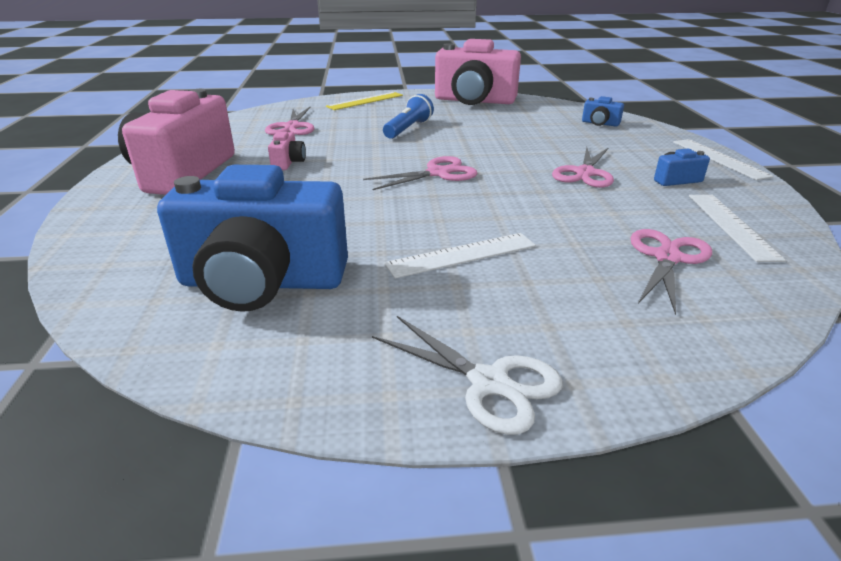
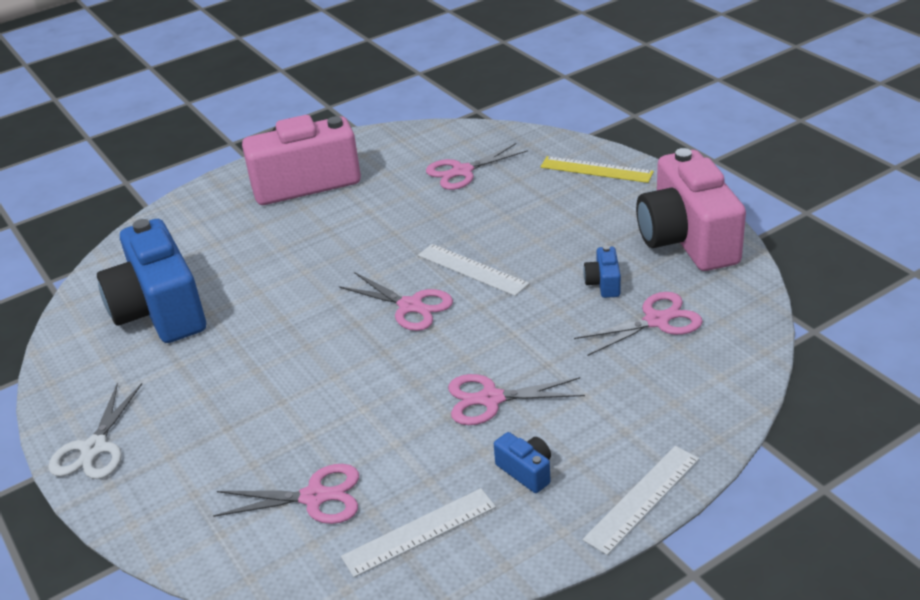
camera: 65 degrees right, 5 degrees up
(288, 162) = (368, 217): pink camera -> none
(408, 129) = (524, 238): blue flashlight -> none
(462, 255) = (250, 381): white ruler -> white ruler (472, 269)
(546, 121) = (656, 321): none -> pink scissors
(600, 123) = (696, 366): blue camera -> blue camera (604, 283)

